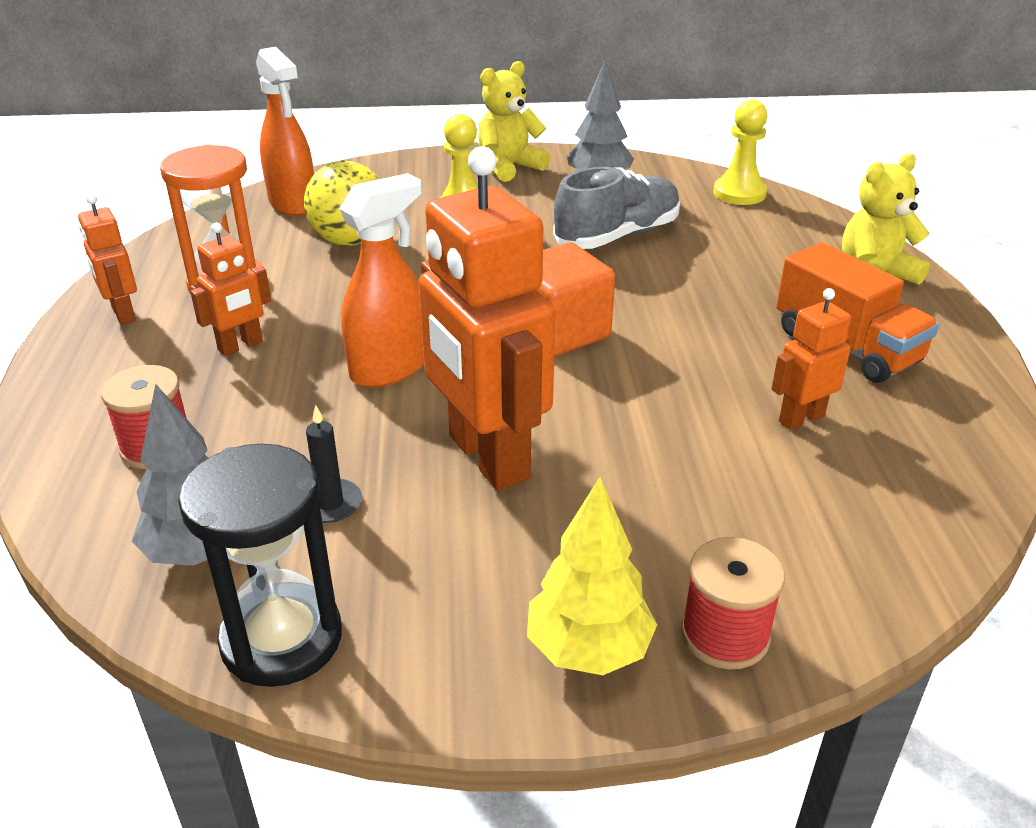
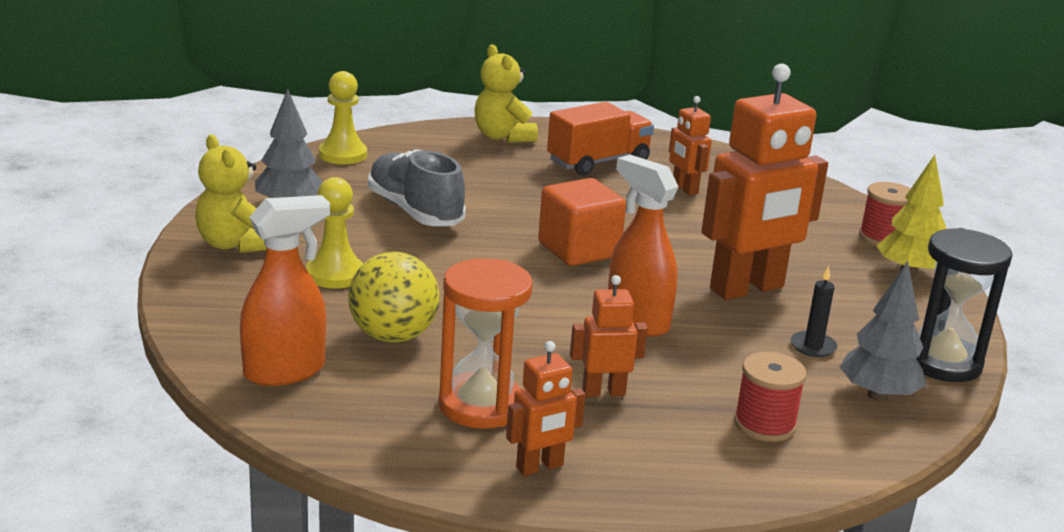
camera: 90 degrees left, 10 degrees down
(240, 346) = (603, 392): orange robot -> orange robot turned 60 degrees counterclockwise

